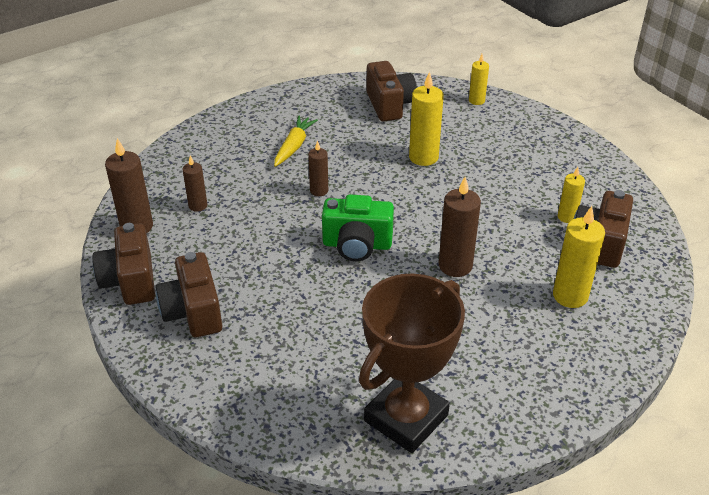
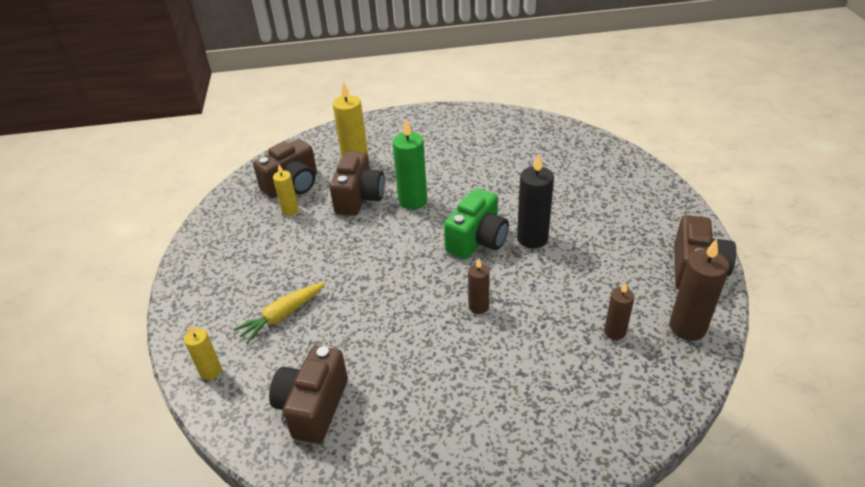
camera: 150 degrees left, 0 degrees up
(193, 312) = (641, 227): brown camera -> brown camera (359, 198)
(294, 146) = (472, 380): yellow carrot -> yellow carrot (282, 316)
(304, 263) = (532, 238): none -> black candle
(357, 245) = (477, 240): green camera -> green camera turned 90 degrees clockwise
(406, 418) = (517, 131): brown trophy -> none
(423, 157) = (345, 310): yellow candle -> none
(455, 266) = (413, 201): brown candle -> green candle

